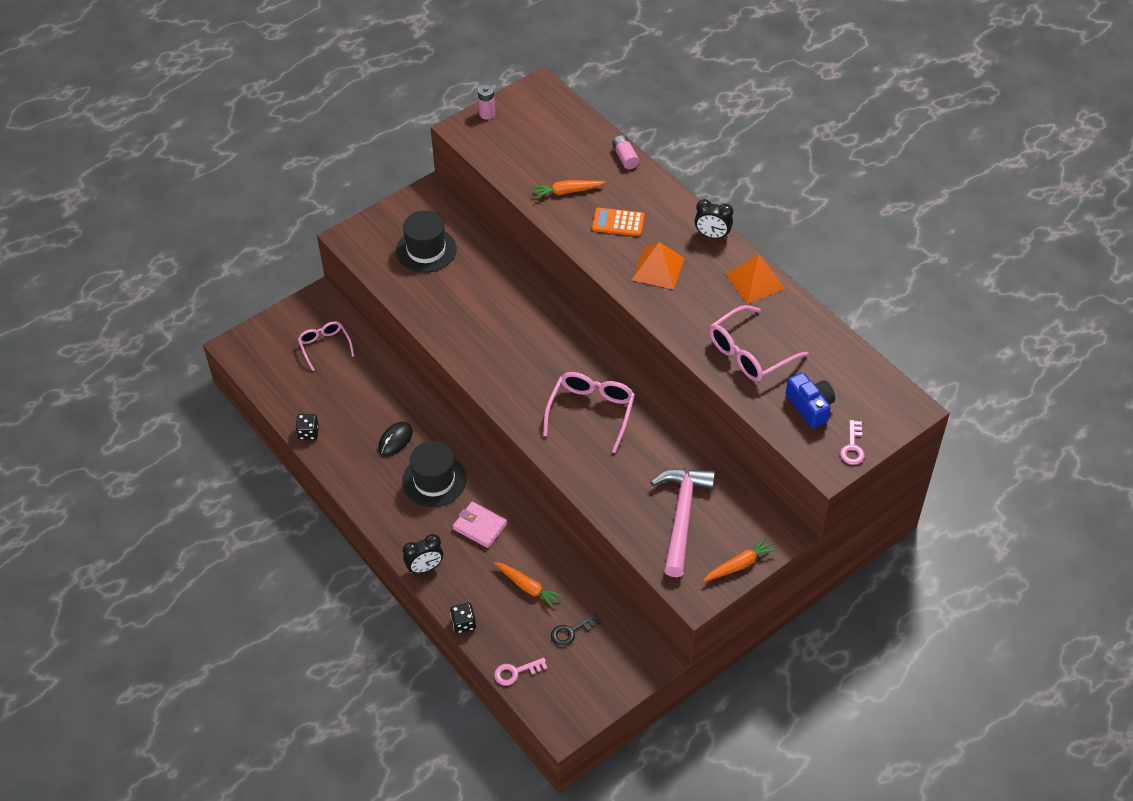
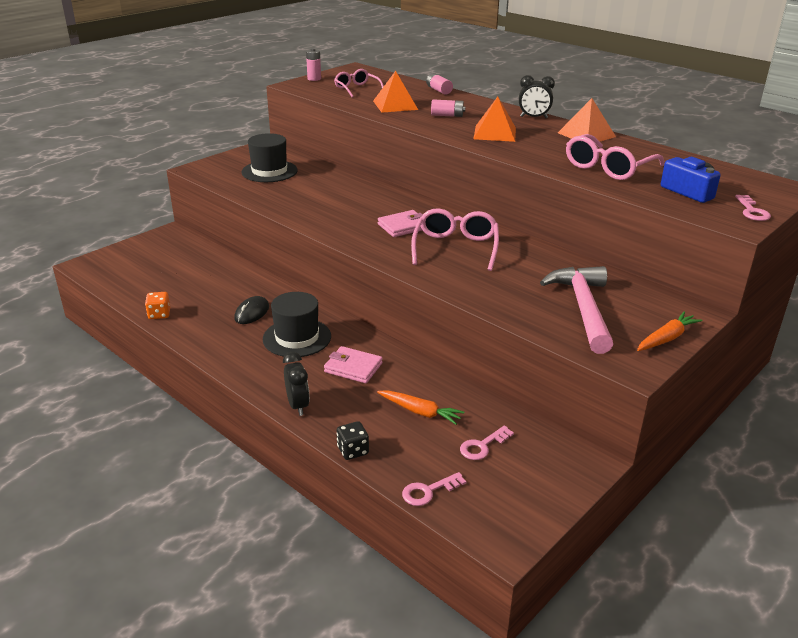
camera: 10 degrees left, 20 degrees down
(308, 433) = (159, 314): black dice -> orange dice
(325, 346) = (175, 259): pink glasses -> pink glasses (356, 89)
(425, 567) = (298, 405): black clock -> black clock turned 75 degrees counterclockwise
(548, 370) = (403, 226): none -> pink wallet
(567, 192) = (395, 105): orange carrot -> orange pyramid
(571, 631) = (482, 446): black key -> pink key
(618, 222) = (447, 115): orange calculator -> pink battery

